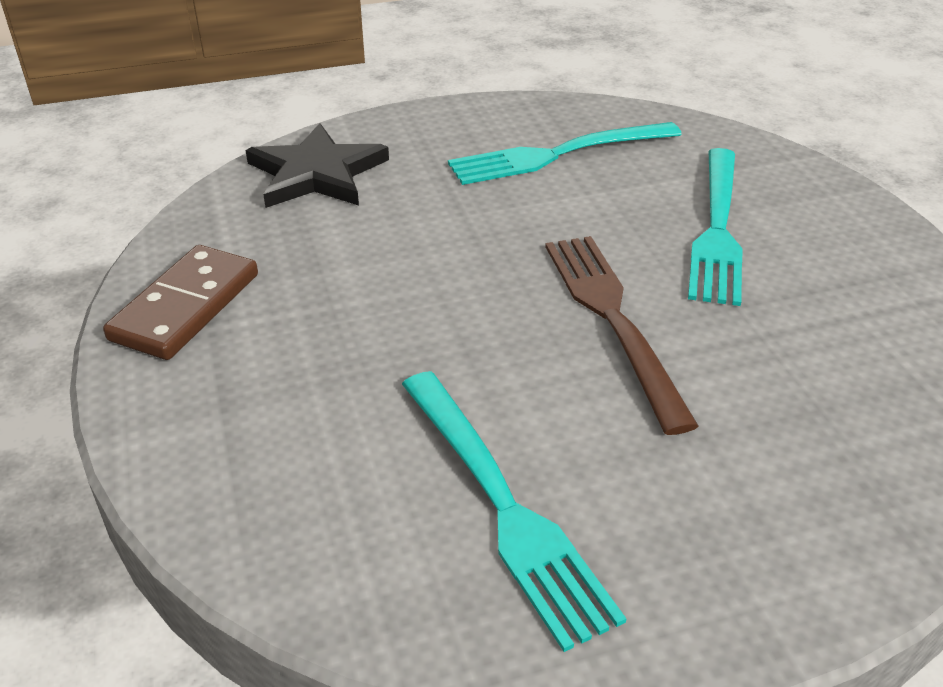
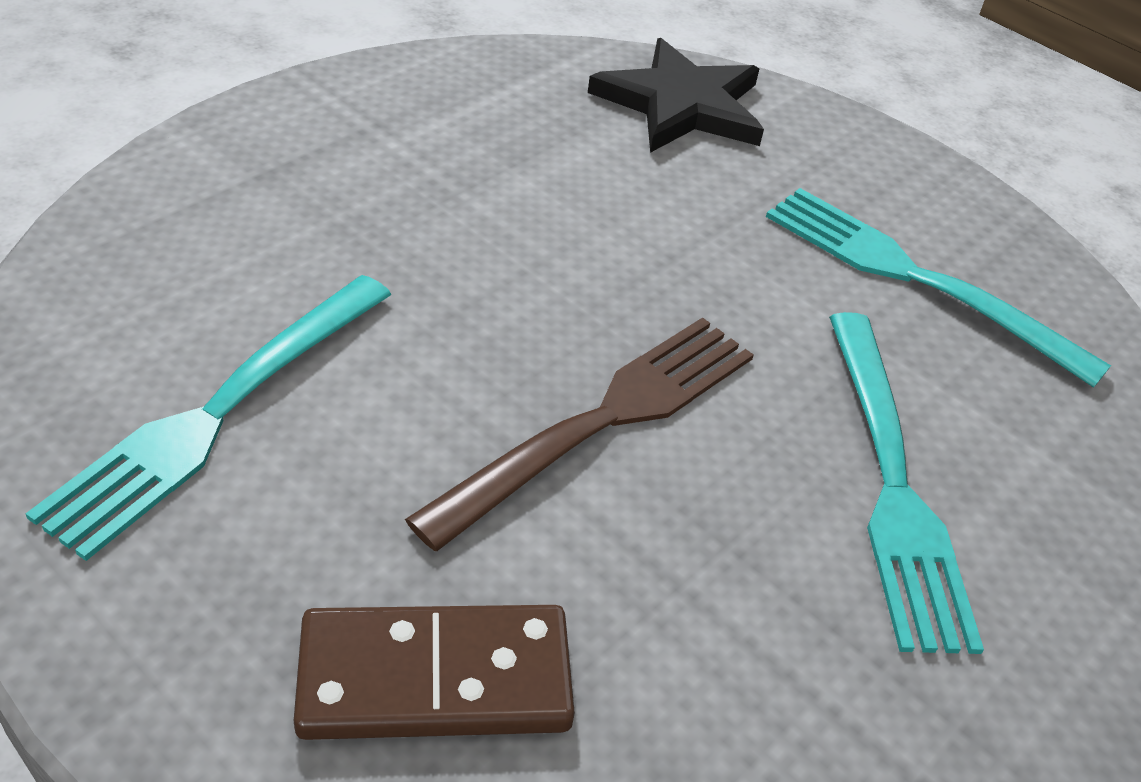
camera: 55 degrees right, 5 degrees up
(185, 307) = (388, 101): brown domino -> brown domino (435, 678)
(717, 229) = (893, 484): turquoise fork -> turquoise fork turned 75 degrees counterclockwise

